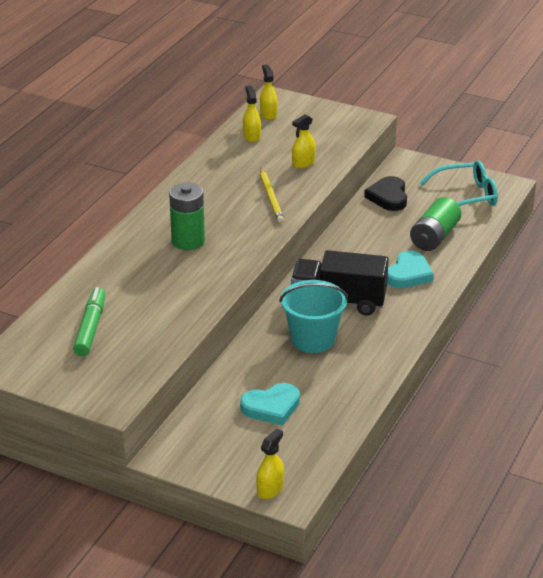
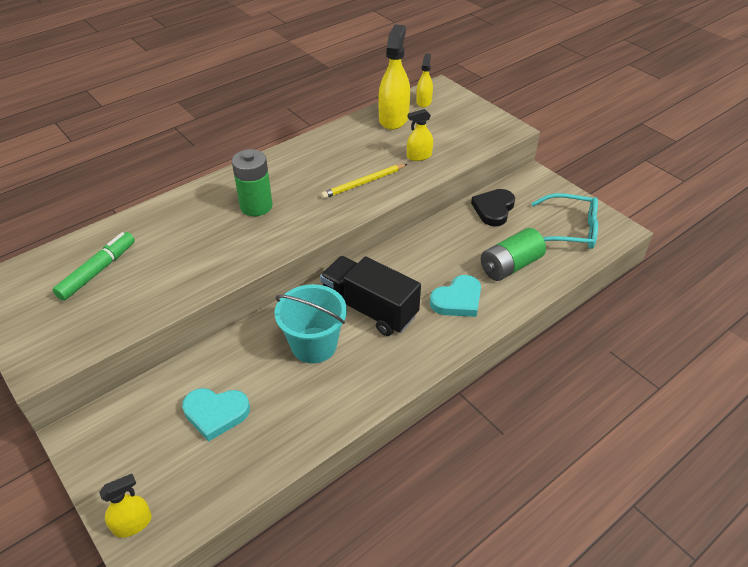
camera: 25 degrees right, 10 degrees up
(251, 136) = (393, 118): yellow spray bottle -> yellow spray bottle, size x1.84
(271, 197) = (363, 183): yellow pencil -> yellow pencil turned 45 degrees clockwise

